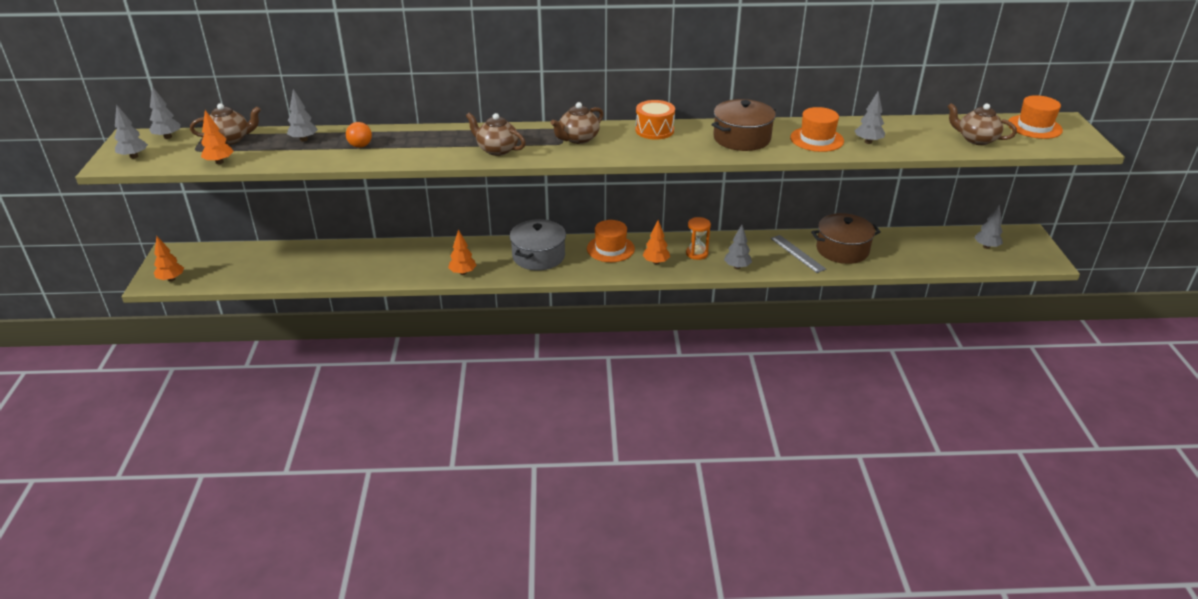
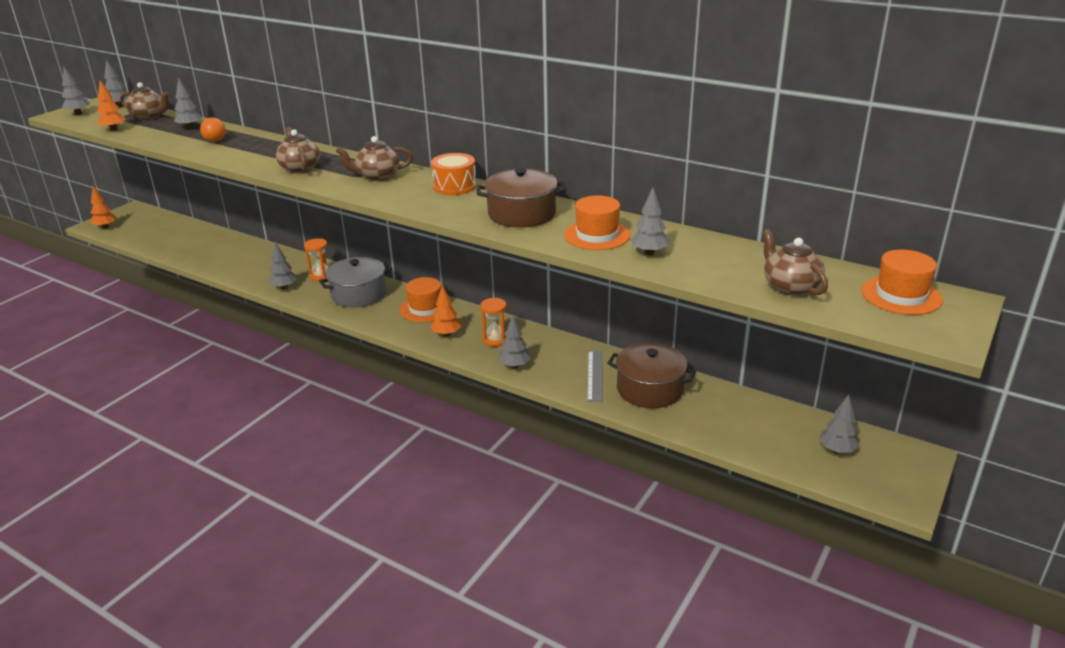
camera: 35 degrees right, 5 degrees down
(463, 273) = (284, 287): orange tree -> grey tree
(480, 252) = (321, 276): none -> orange hourglass

